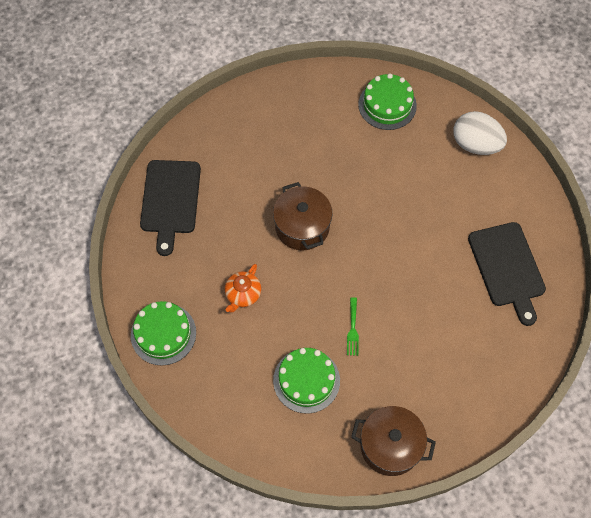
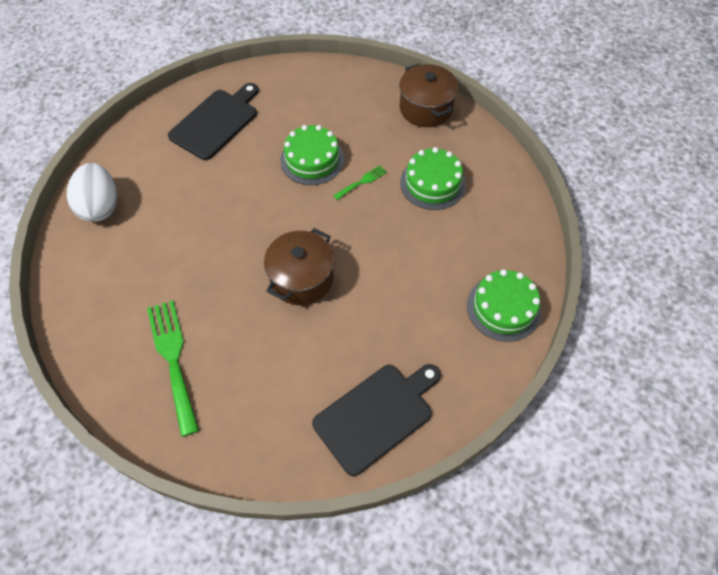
camera: 130 degrees left, 5 degrees down
(243, 295) = (409, 276): orange teapot -> none
(309, 121) = (173, 359): none -> green fork
(387, 105) = (100, 302): green cake -> green cake (312, 159)

